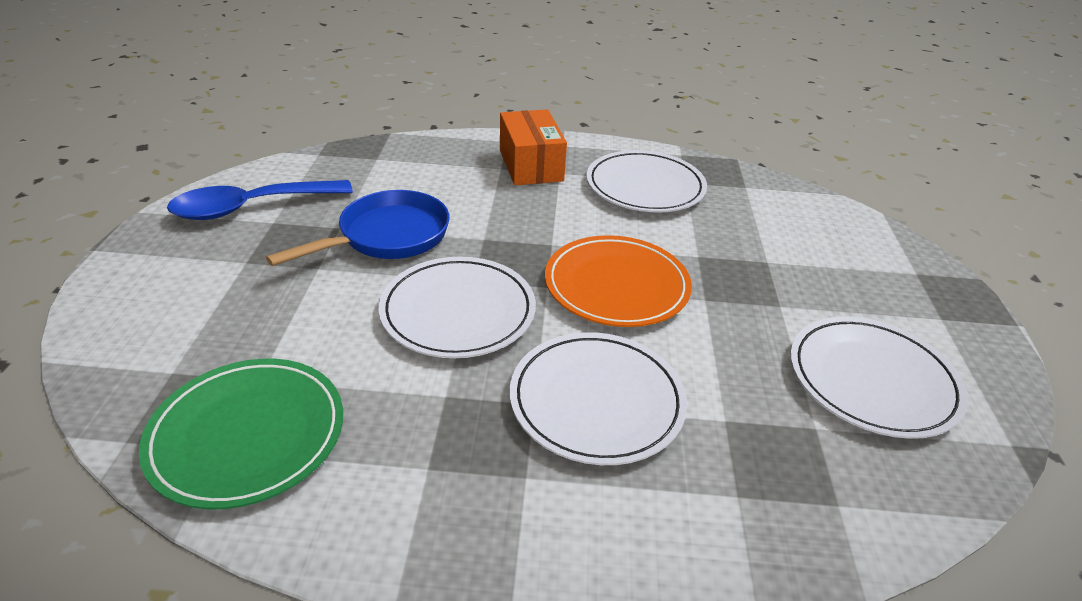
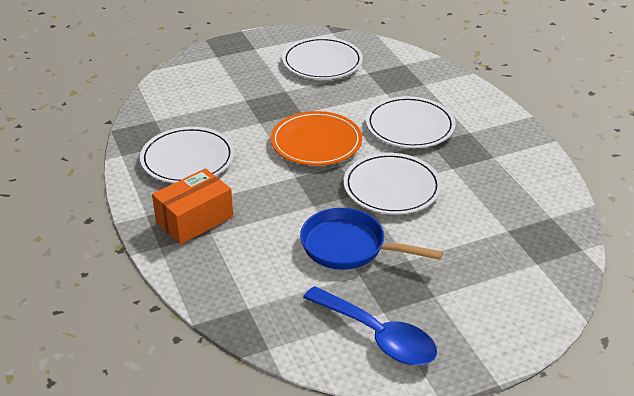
camera: 115 degrees left, 0 degrees up
(247, 435) = (536, 214): green plate -> none

